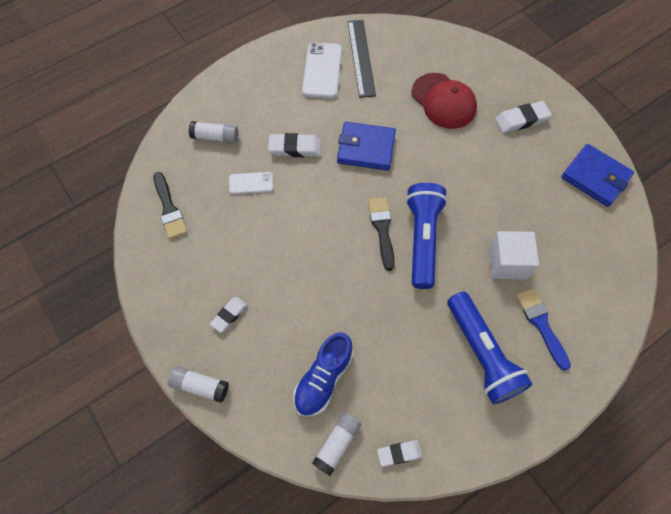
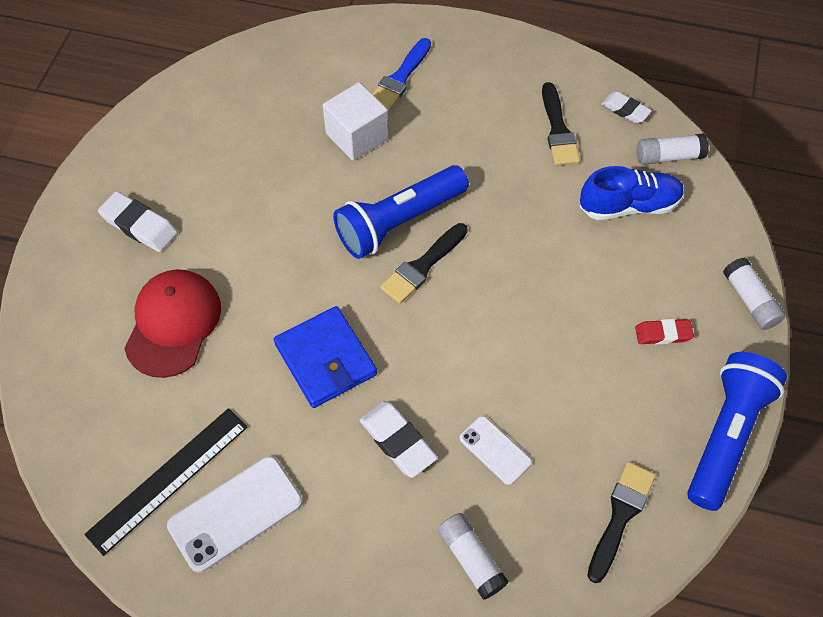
camera: 130 degrees left, 5 degrees down
(229, 315) = (663, 334): white eraser -> red eraser
(418, 389) = (558, 130): none -> black brush
(481, 353) = (475, 105): blue flashlight -> blue flashlight (726, 436)
(595, 177) = (173, 119): blue wallet -> none

